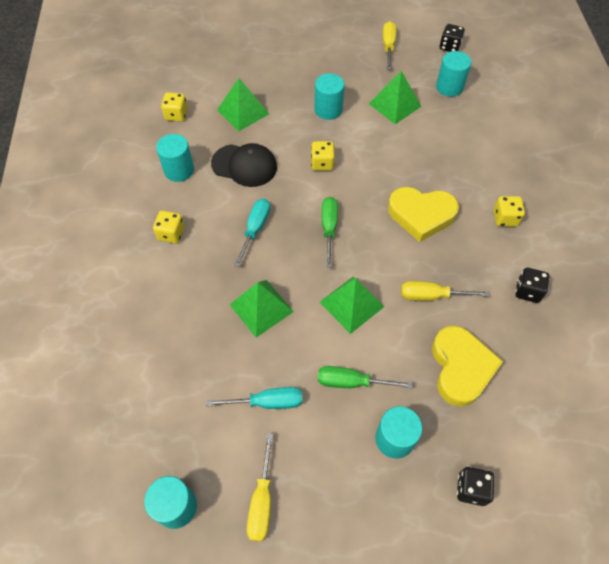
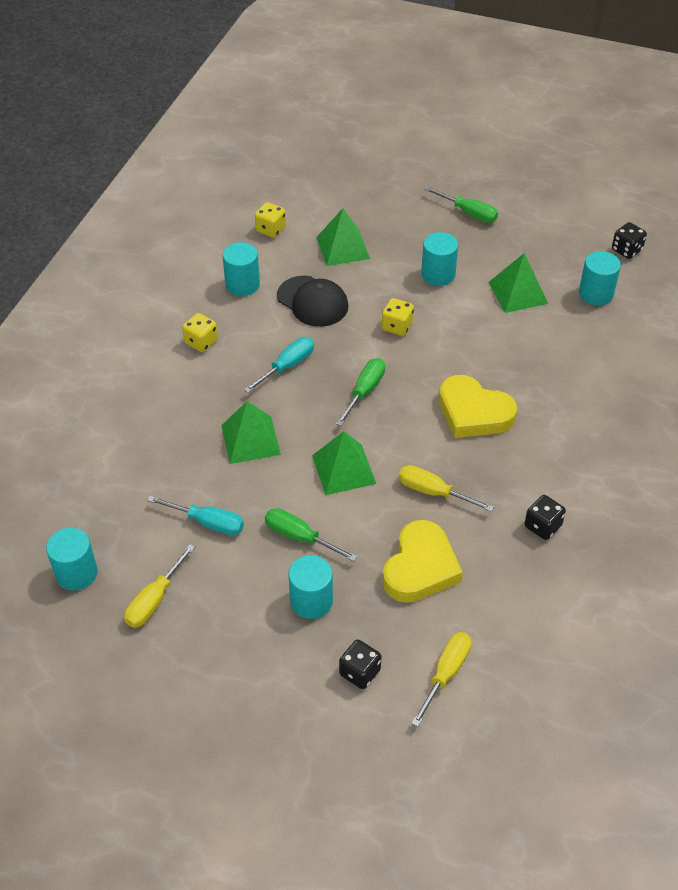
camera: 25 degrees right, 10 degrees down
(322, 53) = (468, 213): none -> green screwdriver
(388, 46) = (551, 228): yellow screwdriver -> yellow screwdriver (445, 674)
(505, 218) = (567, 448): yellow dice -> none

